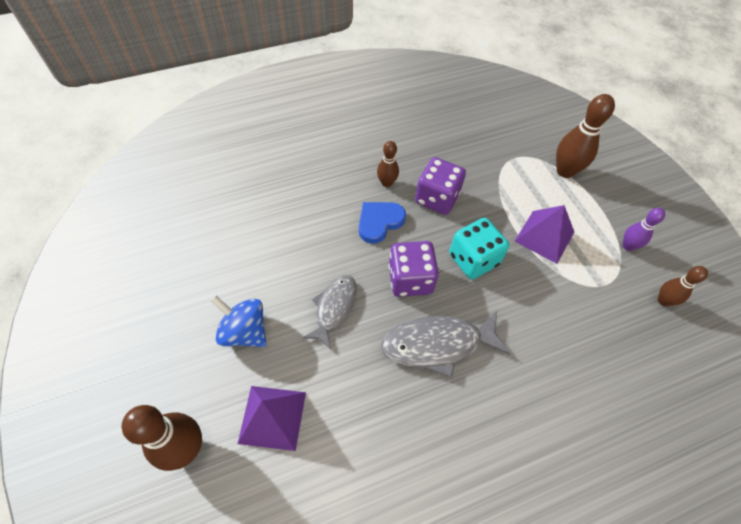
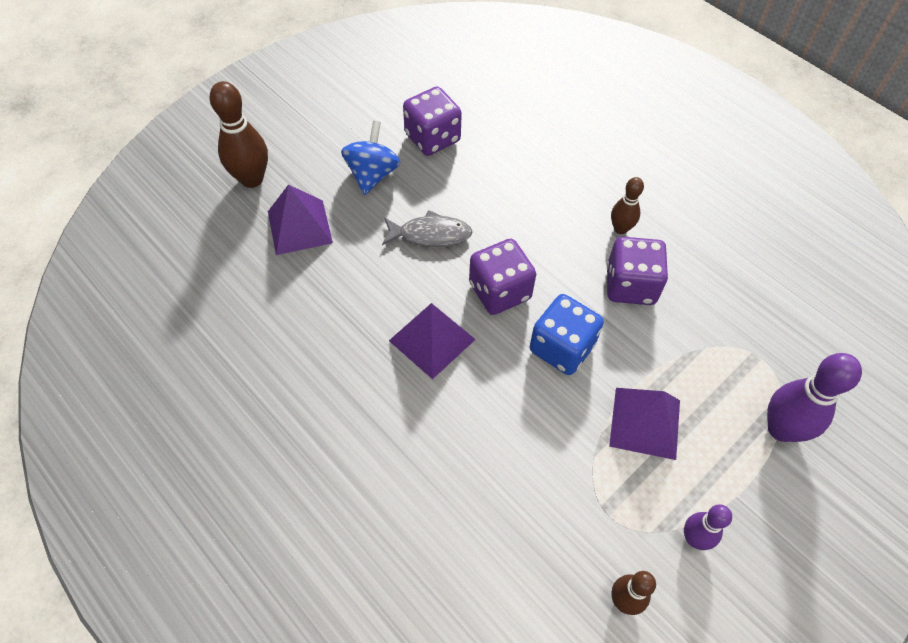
camera: 70 degrees right, 0 degrees up
(230, 269) = (432, 138): none -> purple dice
(379, 222) = (559, 239): blue heart -> none
(437, 344) = (432, 340): grey fish -> purple pyramid
(473, 259) = (562, 348): turquoise dice -> blue dice
(565, 171) = (781, 429): brown bowling pin -> purple bowling pin

